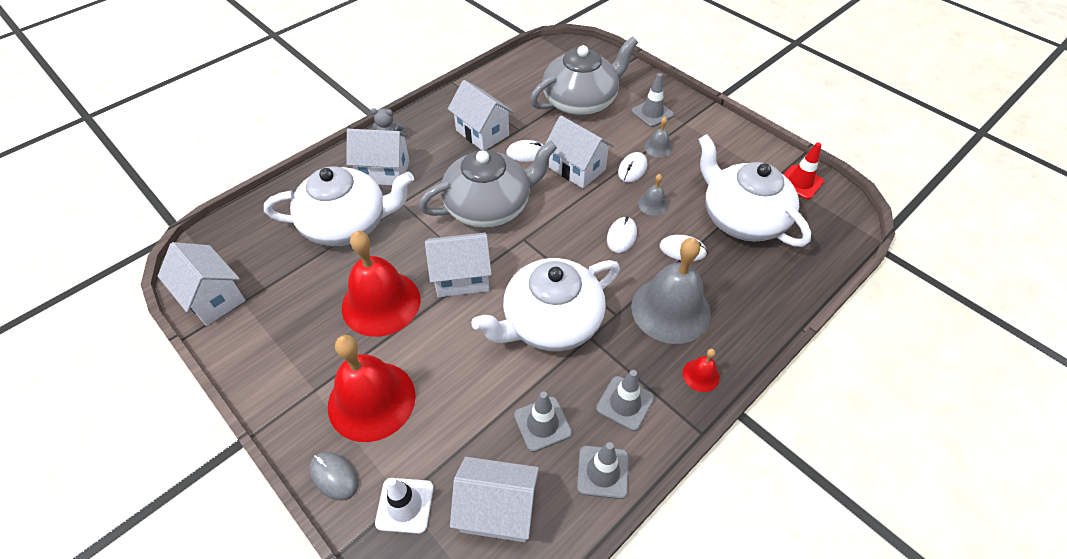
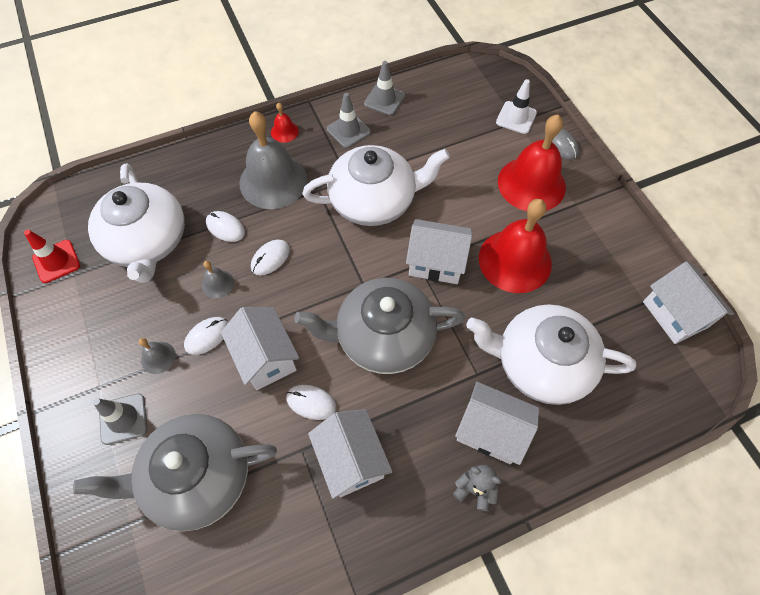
camera: 160 degrees left, 10 degrees up
(497, 510) = (458, 100): white house -> none
(542, 424) = (411, 135): grey traffic cone -> none

